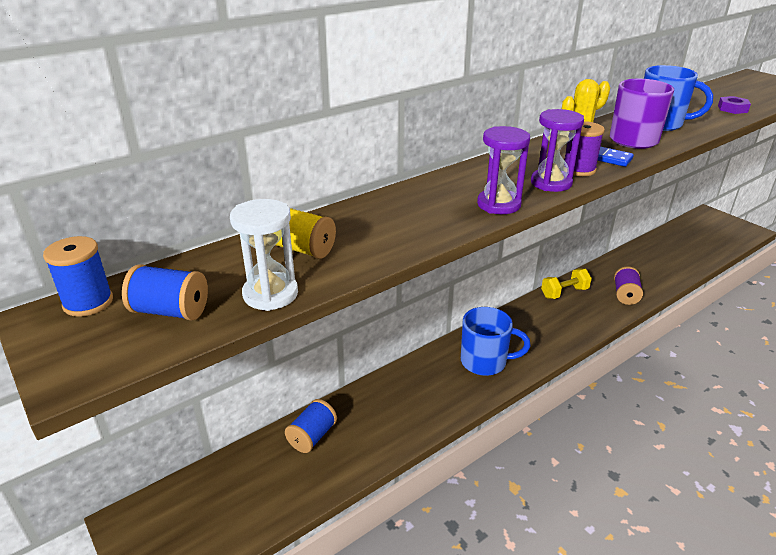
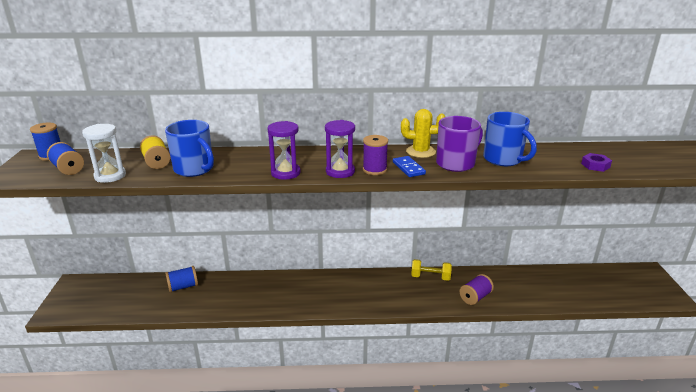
camera: 35 degrees right, 5 degrees down
(485, 362) = (319, 293): blue mug -> blue mug (194, 169)

